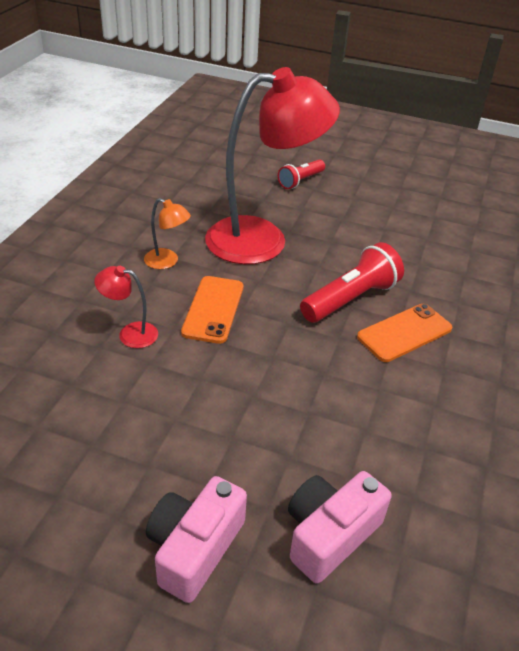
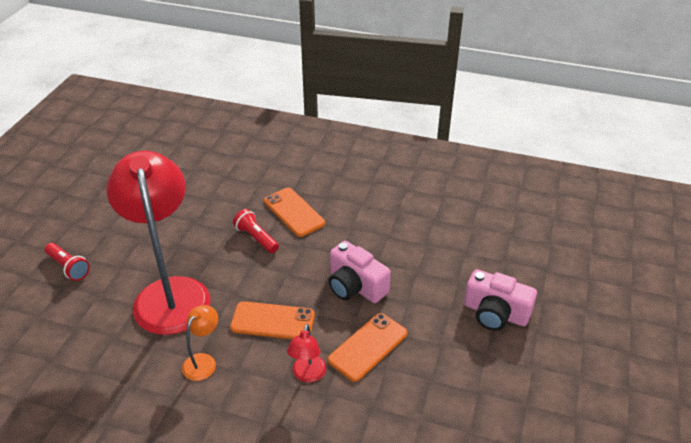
camera: 90 degrees left, 0 degrees up
(159, 388) = (368, 347): none -> orange phone
(329, 534) = (469, 254): pink camera -> pink camera (355, 286)
(350, 299) = (256, 238): red flashlight -> red flashlight, size x0.62

